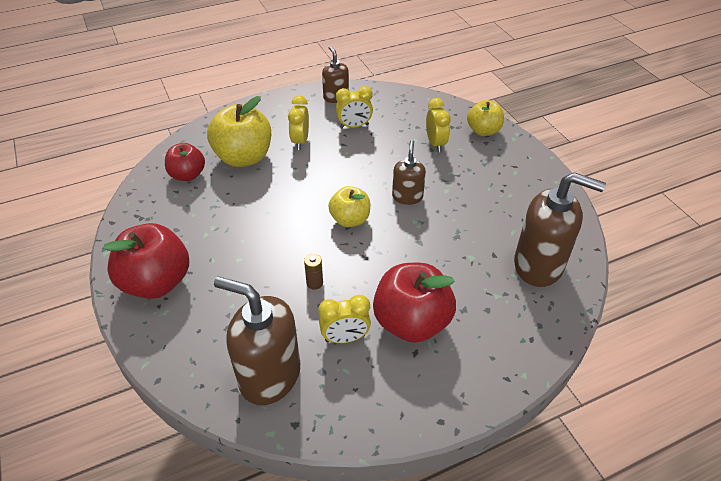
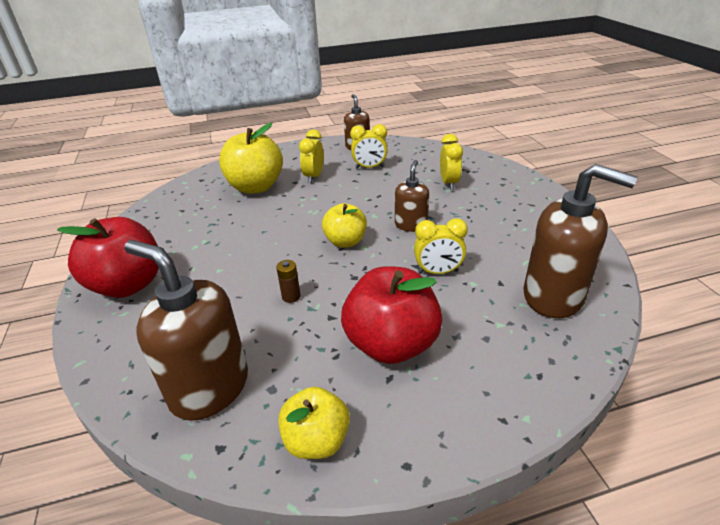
camera: 10 degrees right, 10 degrees down
(187, 175) = (198, 198): red apple -> none
(345, 338) = (309, 354): yellow clock -> yellow clock (438, 272)
(483, 131) = (501, 175): yellow apple -> yellow apple (316, 440)

